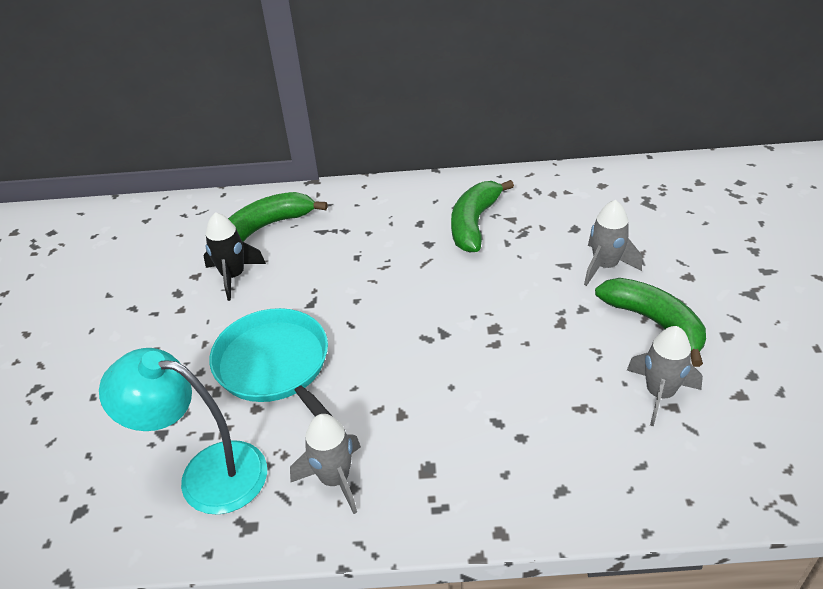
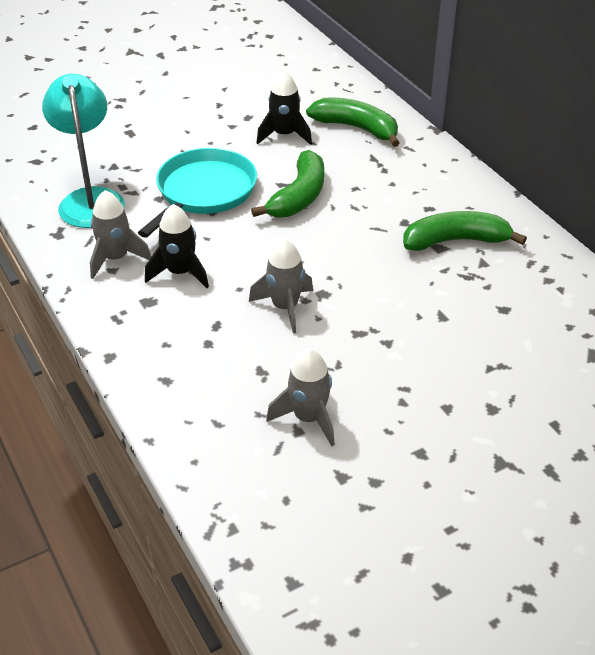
camera: 60 degrees right, 0 degrees up
(397, 427) = (180, 273): none -> black rocket
(605, 266) = (460, 344): grey rocket -> grey rocket (285, 307)
(654, 323) = (402, 396): green banana -> green banana (299, 196)

